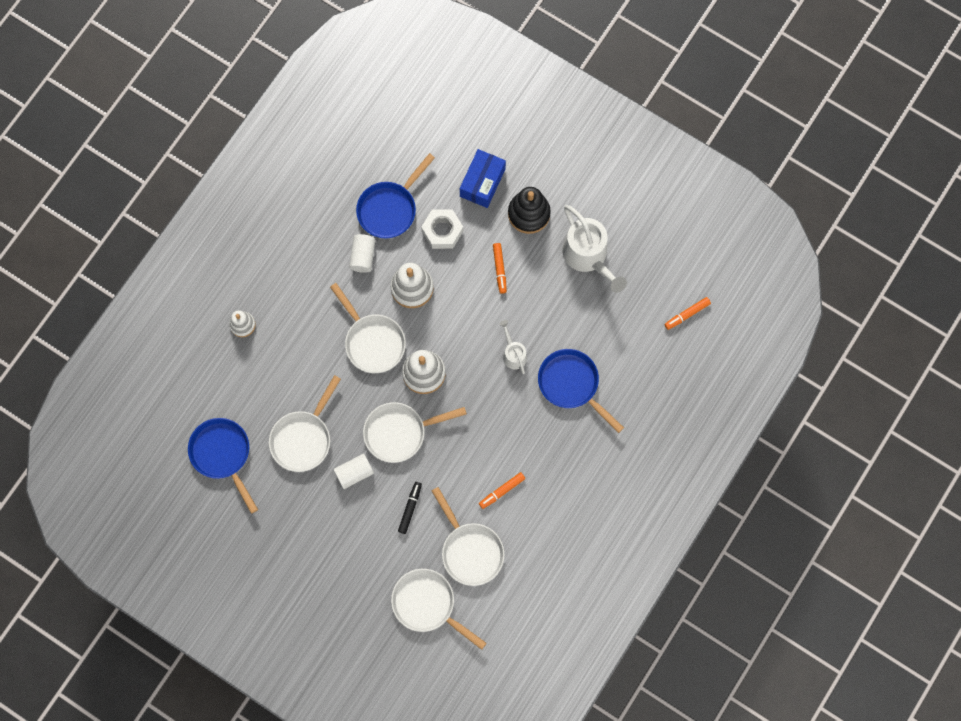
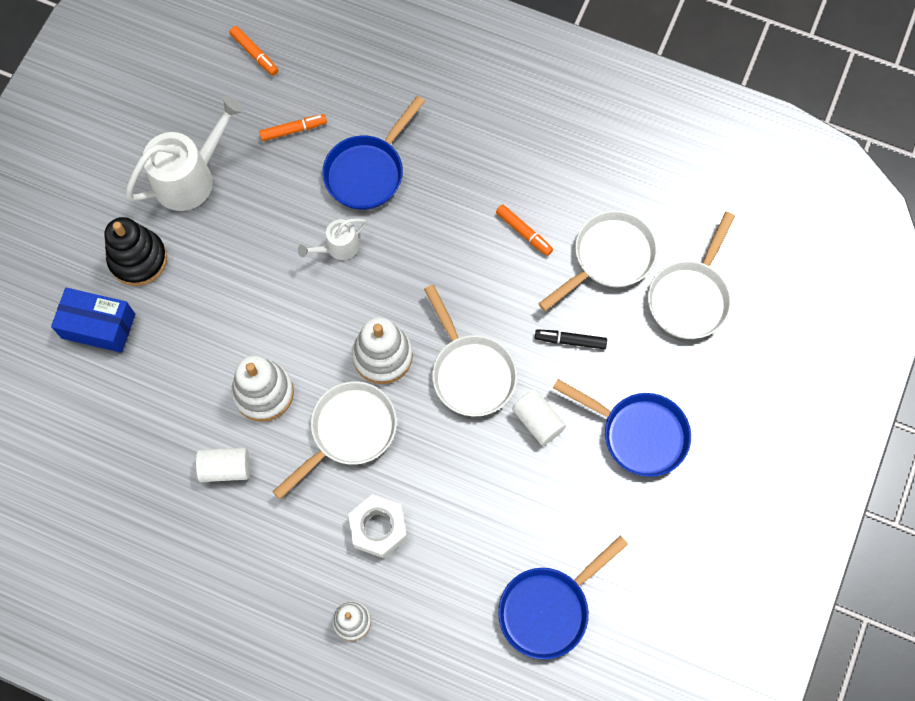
camera: 100 degrees left, 5 degrees down
(303, 438) = (502, 499): white pan -> none
(390, 208) = (149, 444): blue pan -> blue pan (638, 434)
(442, 231) = (175, 367): white nut -> white nut (378, 528)
(499, 269) = (221, 283): orange marker -> orange marker (293, 130)

